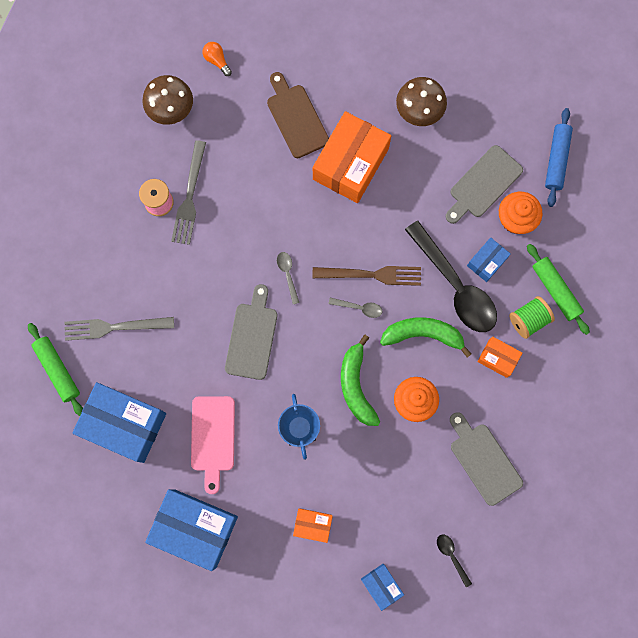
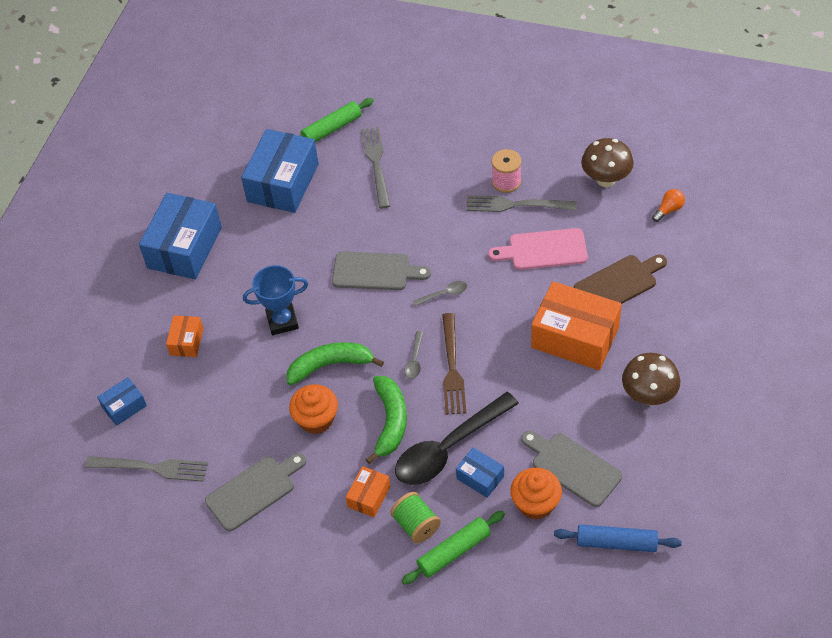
camera: 90 degrees right, 25 degrees down
(213, 437) = (272, 251): pink cutting board -> pink cutting board (544, 250)
(451, 556) = (152, 468): black spoon -> grey fork

